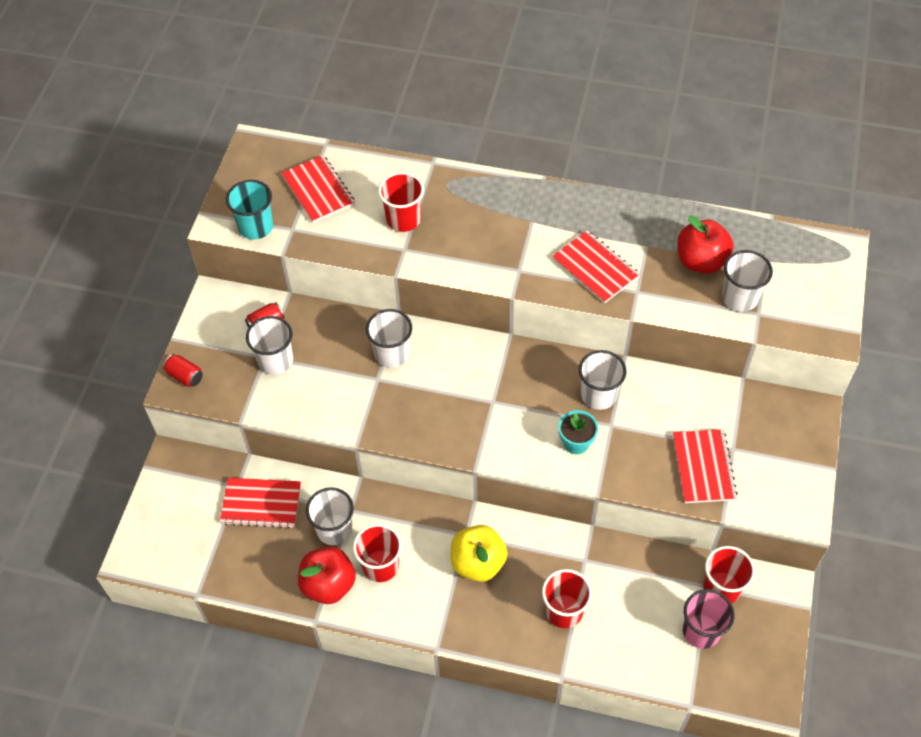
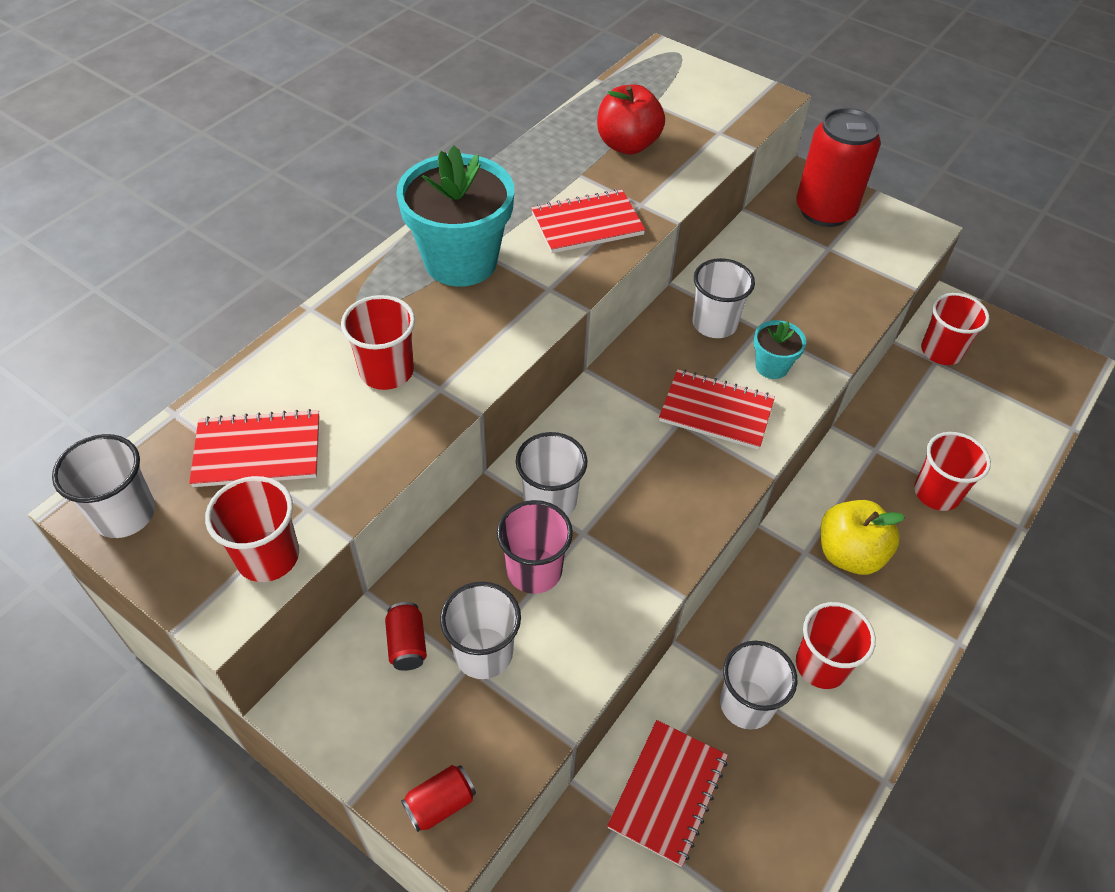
camera: 70 degrees left, 5 degrees down
(256, 227) = (268, 556): turquoise cup -> red cup
(328, 584) = (832, 742): red apple -> none
(516, 215) = (461, 261): none -> turquoise flower pot
(701, 631) = (987, 386): pink cup -> pink cup (534, 570)
(703, 467) = (844, 277): red notebook -> red notebook (716, 411)
(739, 298) = (692, 137): white cup -> white cup (124, 514)
(779, 435) = (824, 211): none -> red can

